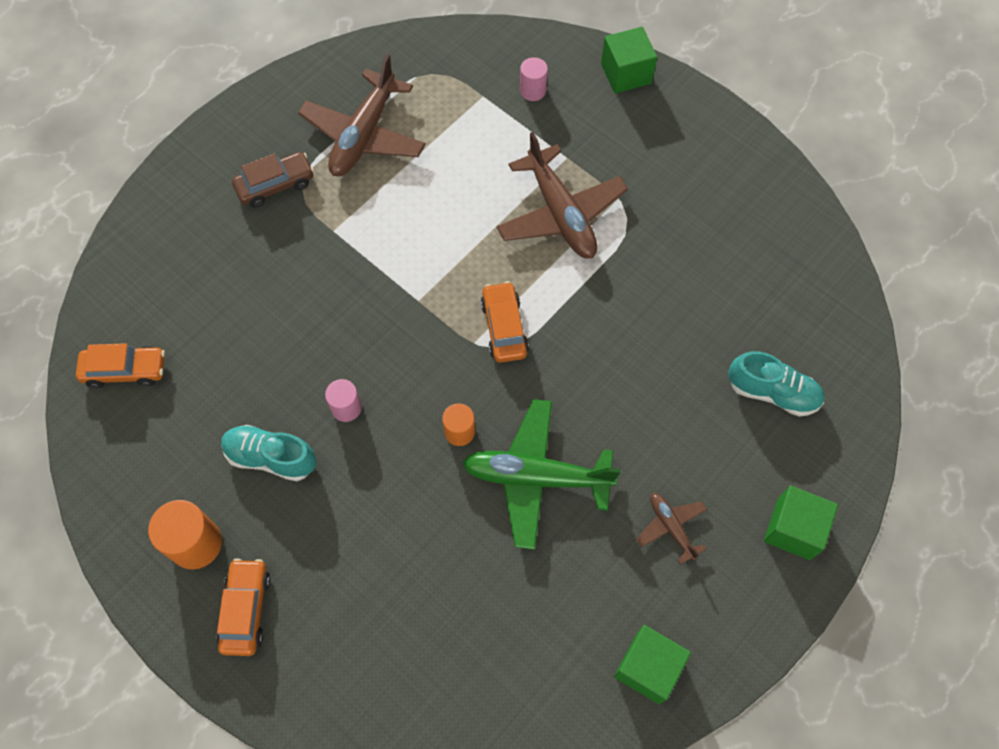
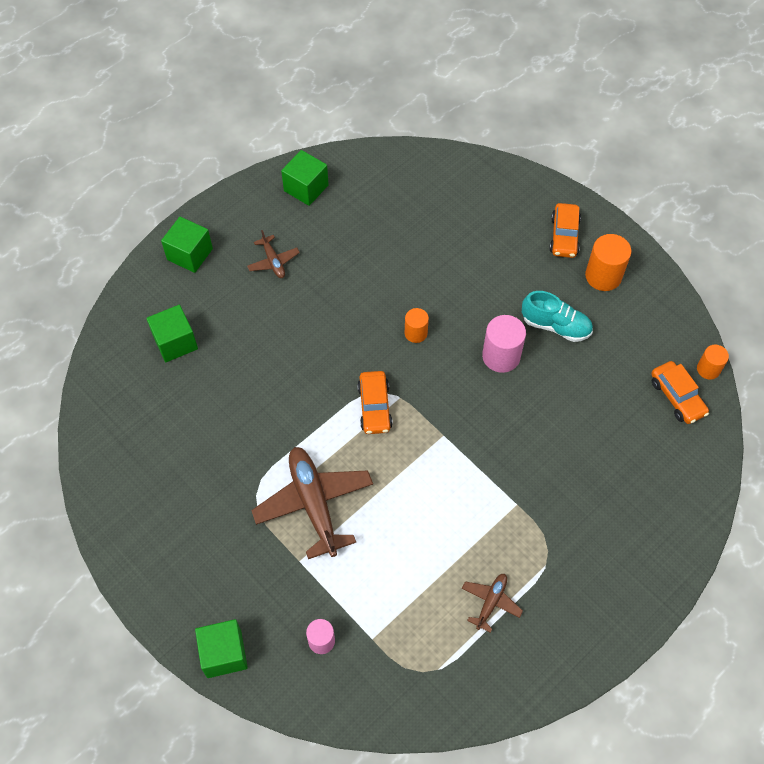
camera: 175 degrees left, 5 degrees down
(77, 411) = (708, 369): none -> orange cylinder
(125, 370) = (677, 397): orange car -> orange car turned 120 degrees counterclockwise
(275, 185) = (572, 554): brown car -> none
(346, 408) = (501, 356): pink cylinder -> pink cylinder, size x1.63
(364, 135) = (491, 602): brown plane -> brown plane, size x0.50
(536, 477) = (362, 299): green plane -> none
(772, 392) = (175, 342): turquoise shoe -> green cube

